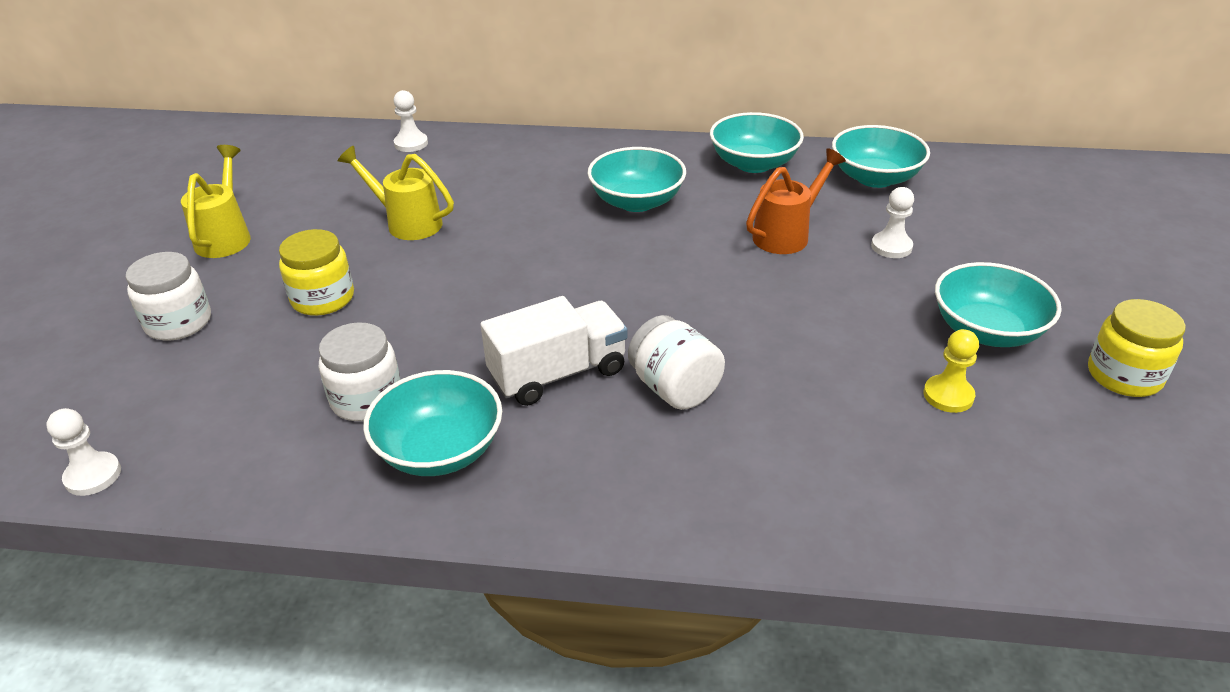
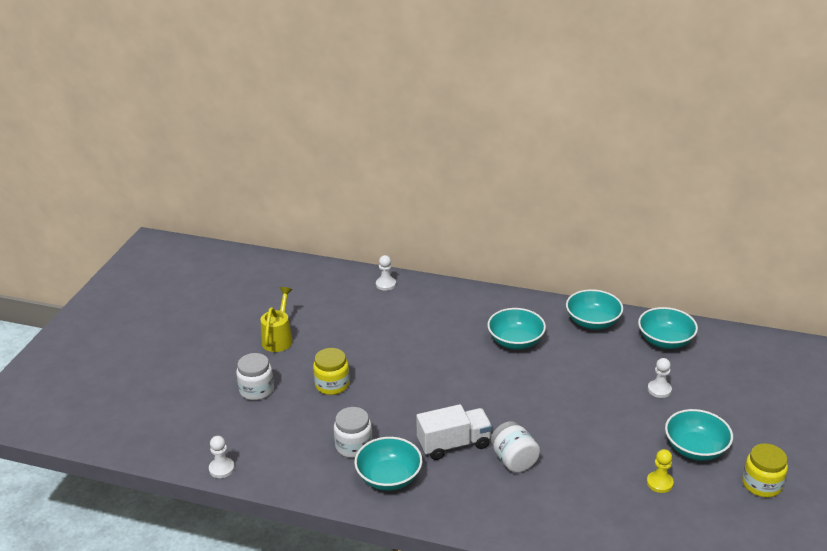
camera: 10 degrees right, 5 degrees down
(407, 223) = (380, 341): yellow watering can -> none
(787, 234) = (599, 374): orange watering can -> none

